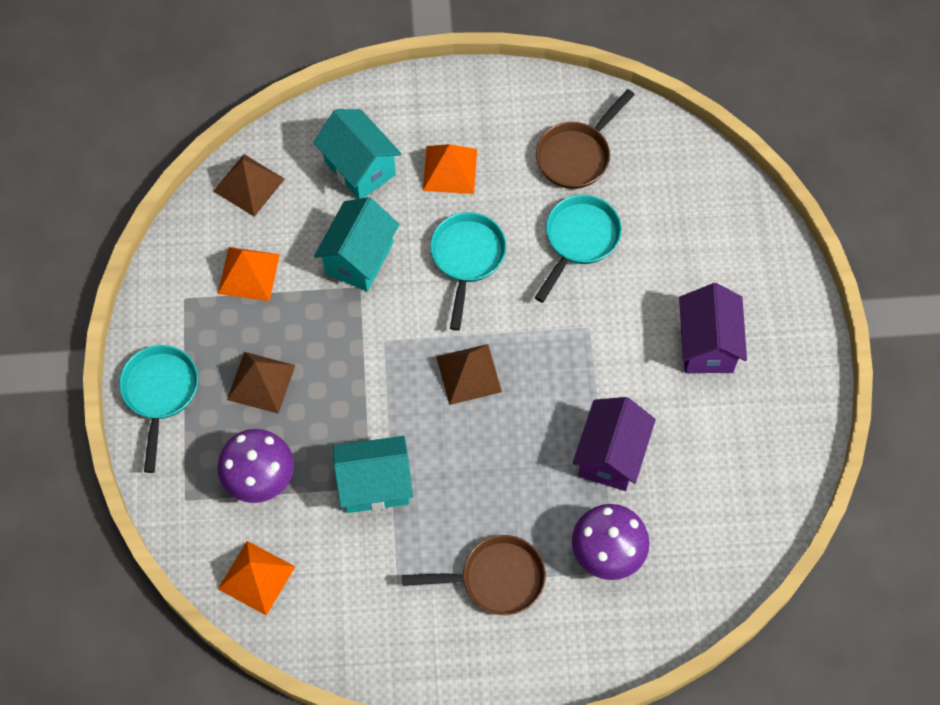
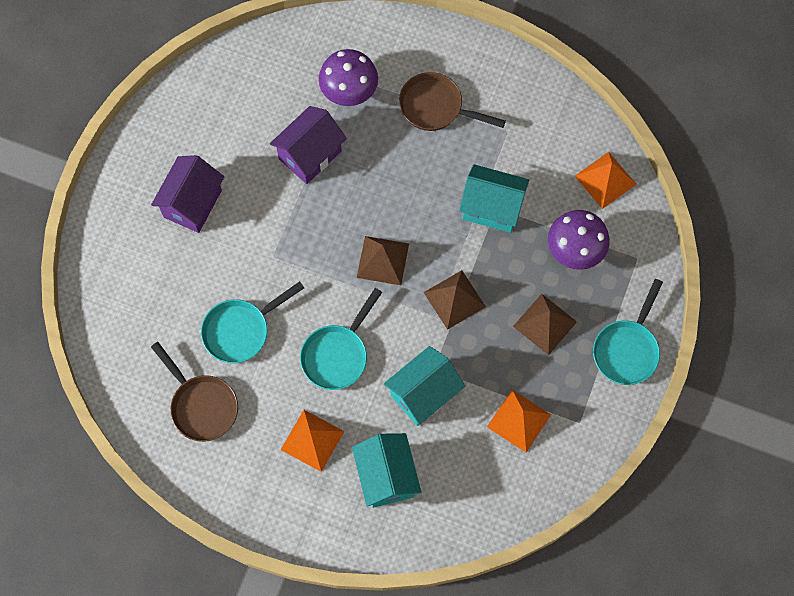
camera: 155 degrees left, 5 degrees up
(249, 185) = (486, 503): brown pyramid -> brown pyramid (454, 299)
(577, 155) = (201, 405): brown pan -> brown pan turned 75 degrees clockwise

